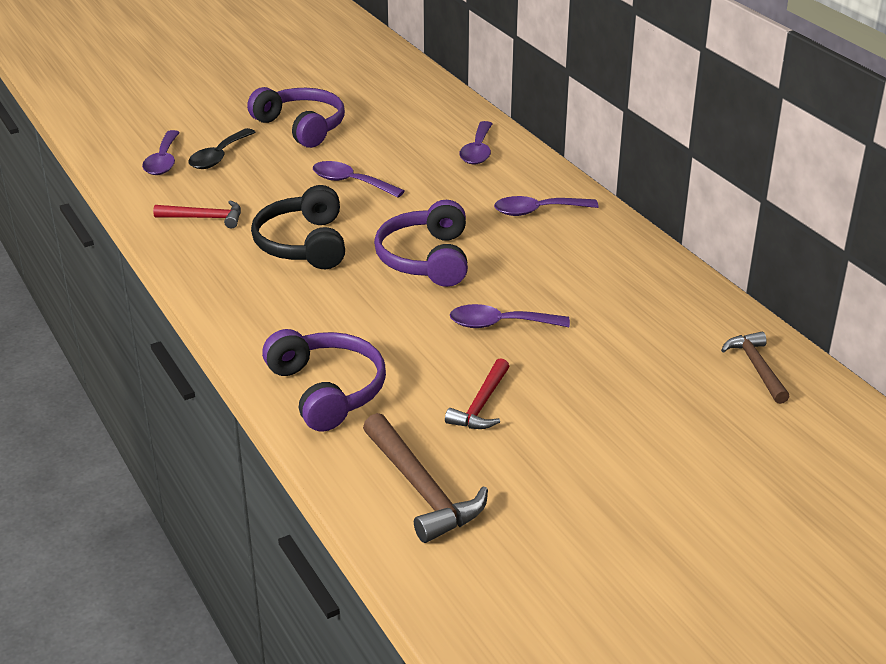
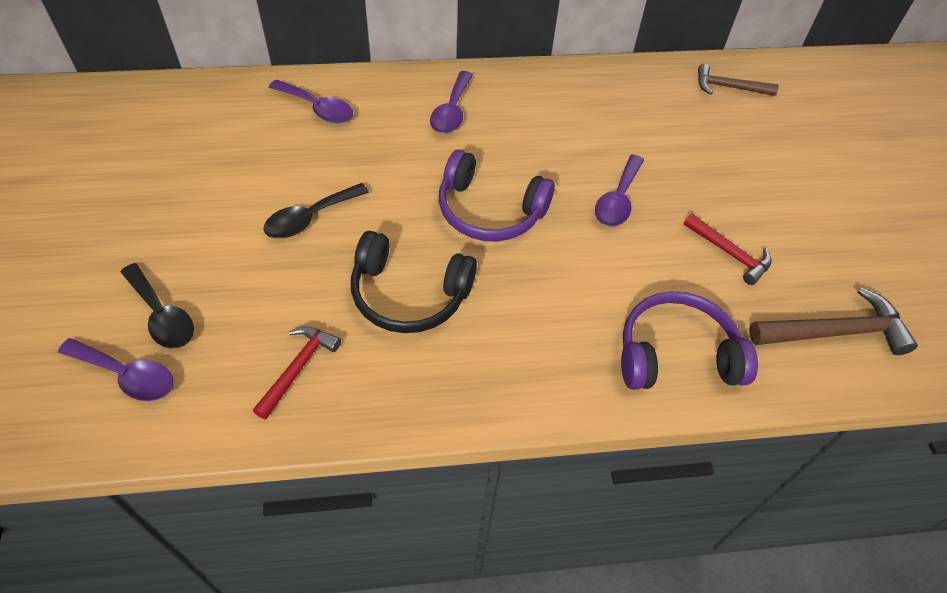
camera: 70 degrees left, 20 degrees up
(302, 127) = (154, 219): purple headphones -> none
(350, 182) = (310, 218): purple spoon -> black spoon

